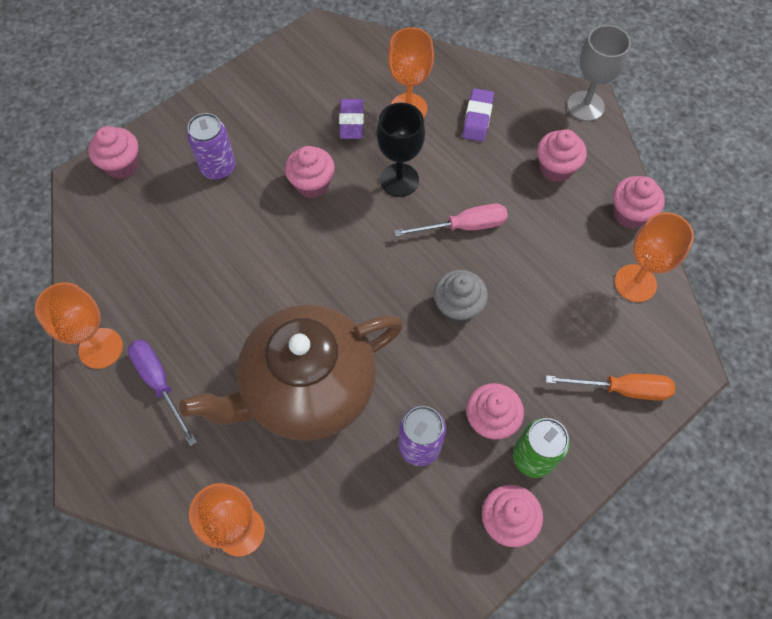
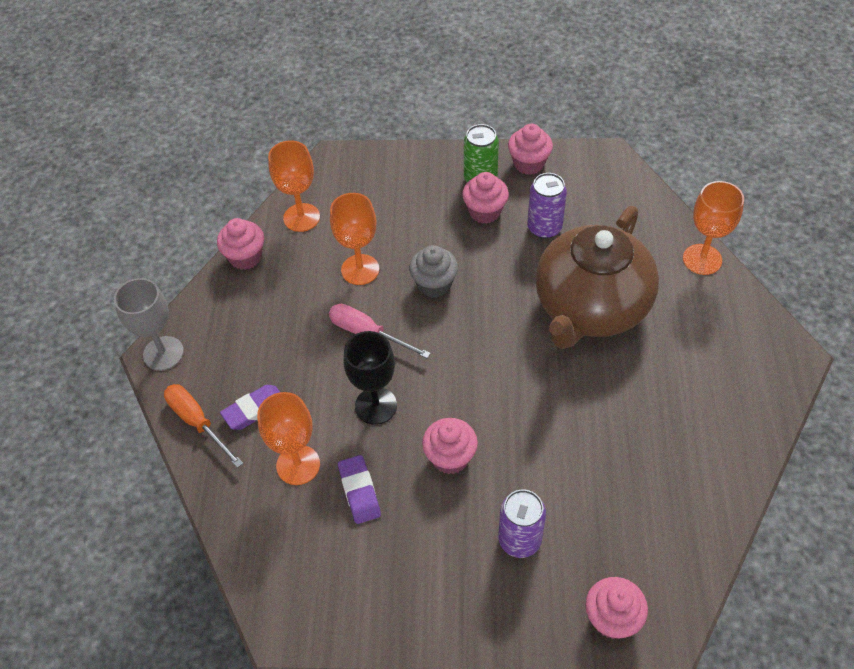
camera: 135 degrees left, 10 degrees down
(101, 348) = (736, 445): orange goblet -> orange goblet (360, 269)
(159, 383) = (701, 385): purple screwdriver -> none
(307, 388) = (590, 308): brown teapot -> brown teapot turned 105 degrees clockwise
(351, 122) = (359, 491): purple eraser -> purple eraser turned 60 degrees counterclockwise
(556, 168) = (250, 324): pink cupcake -> none
(622, 389) = (386, 174): orange screwdriver -> orange screwdriver (197, 422)

